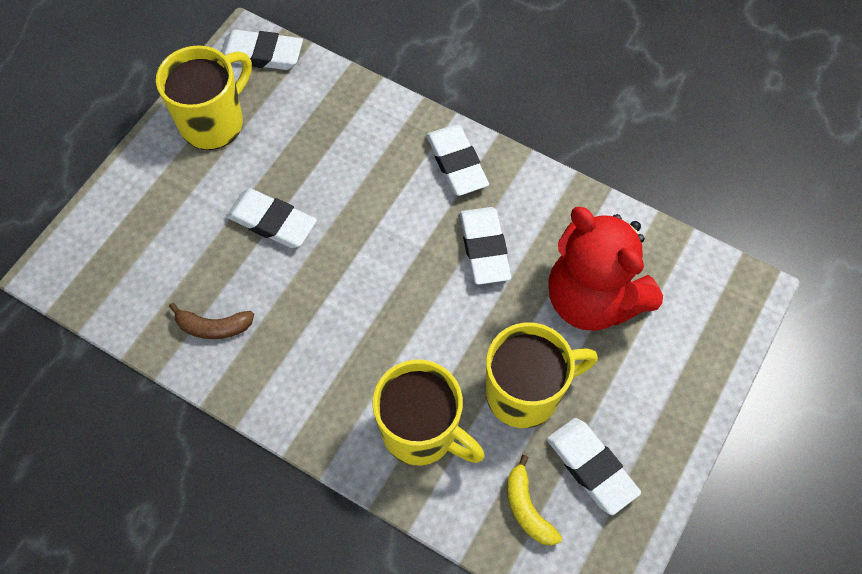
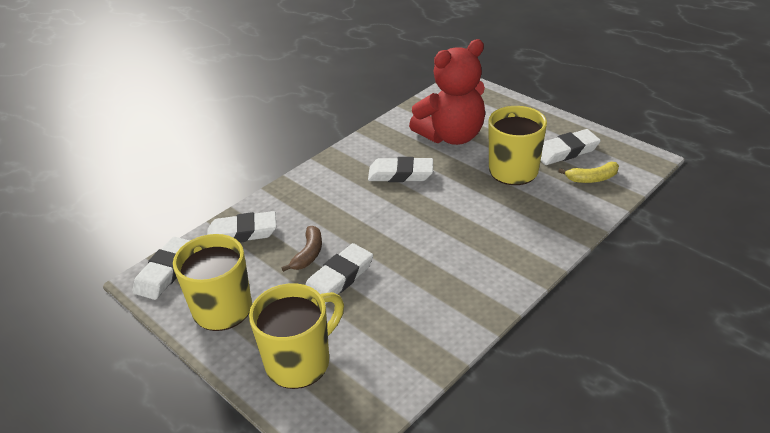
camera: 75 degrees left, 25 degrees down
(213, 327) = (427, 321): brown banana -> brown banana (308, 254)
(421, 432) = (535, 217): yellow mug -> yellow mug (300, 362)
(456, 163) = (327, 178): white eraser -> white eraser (242, 233)

